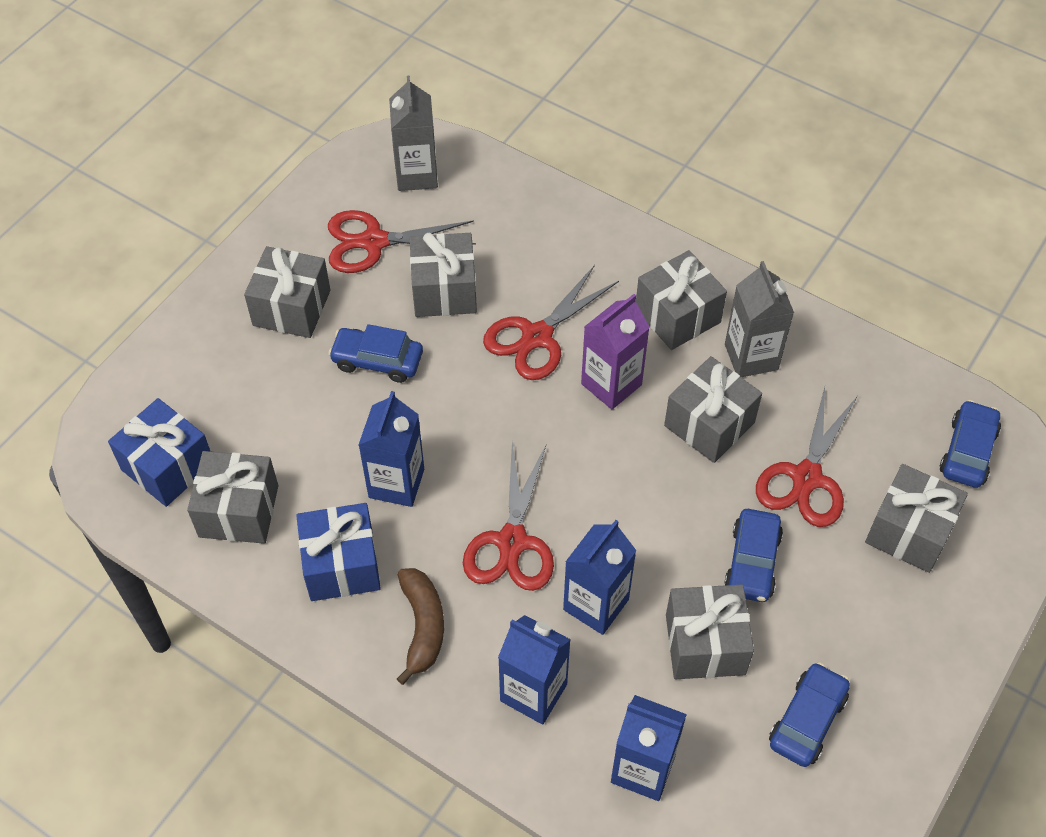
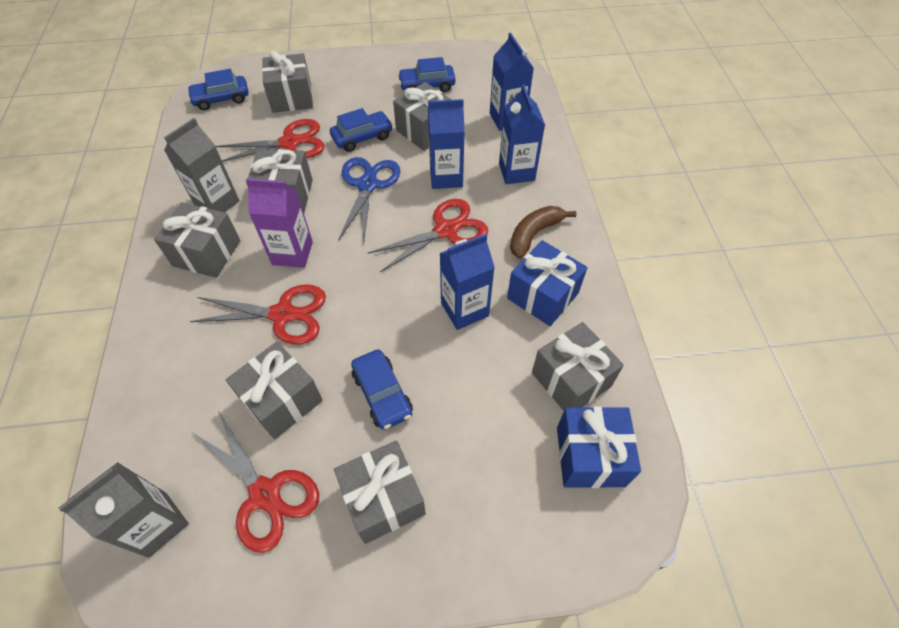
camera: 130 degrees left, 0 degrees up
(656, 513) = (368, 185): none -> blue scissors

